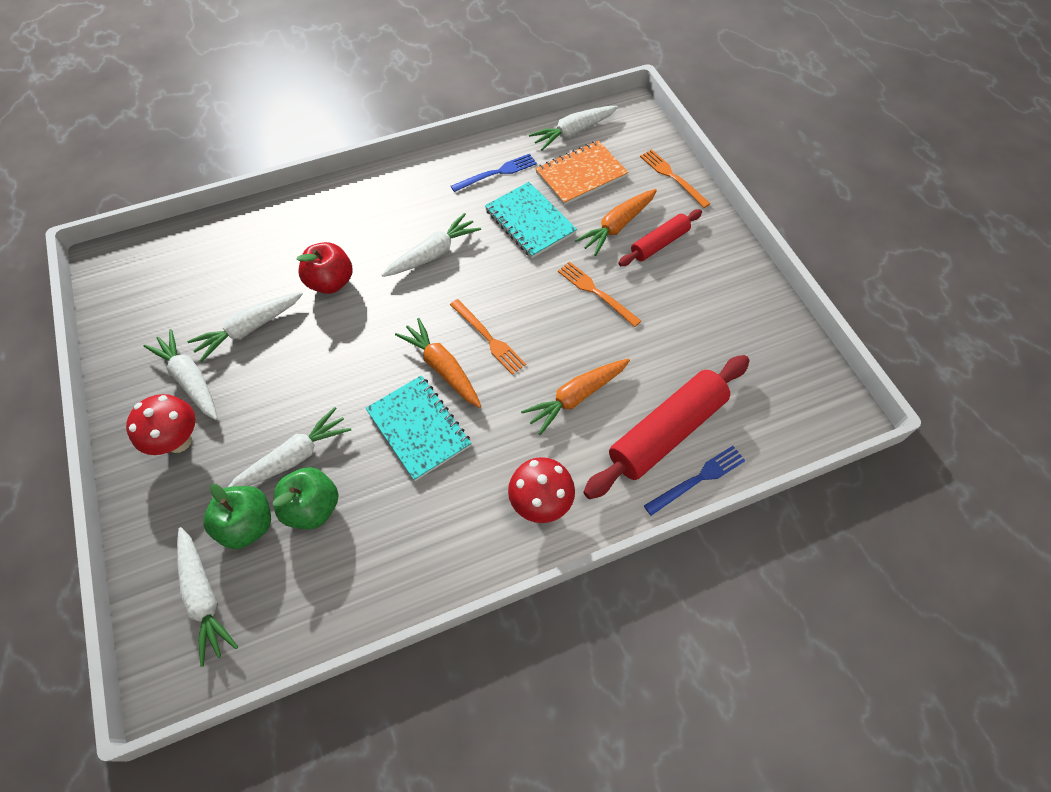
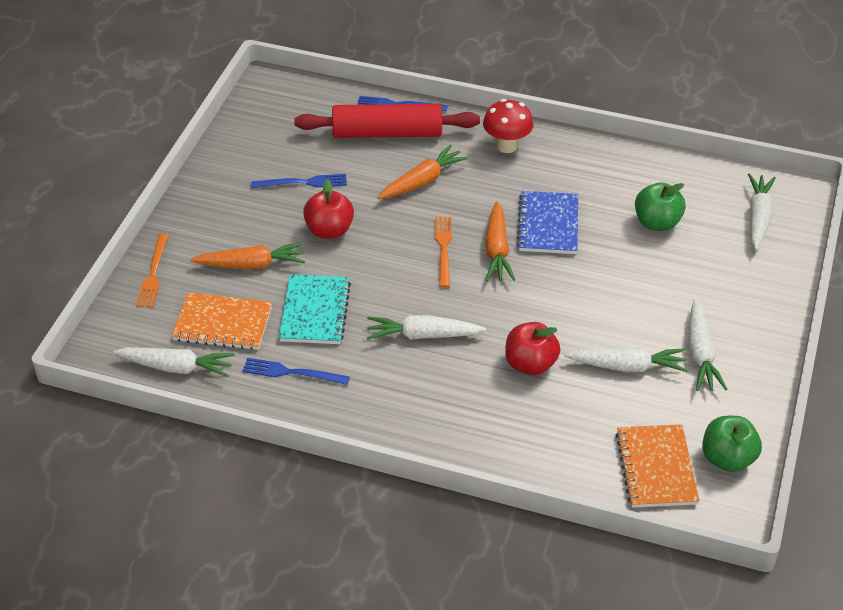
camera: 140 degrees left, 15 degrees down
(179, 441) = (732, 315): red mushroom -> none
(180, 262) = (656, 468): none -> orange notebook
(248, 525) = (708, 238): green apple -> green apple (727, 459)
(294, 457) = (650, 257): white carrot -> none
(418, 428) = (548, 225): turquoise notebook -> blue notebook
(576, 397) = (422, 181): orange carrot -> orange carrot turned 45 degrees counterclockwise
(596, 292) = (329, 230): orange fork -> red apple
(659, 243) = (238, 233): red rolling pin -> none
(670, 322) = (303, 183): none -> blue fork

